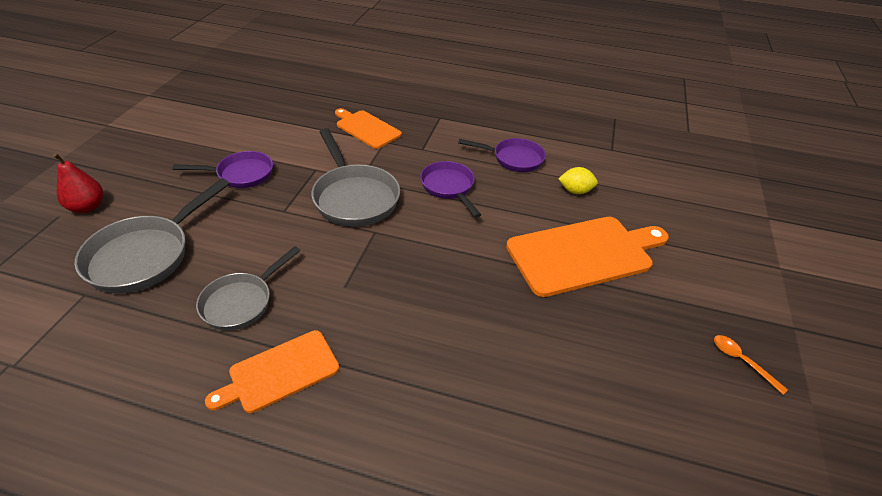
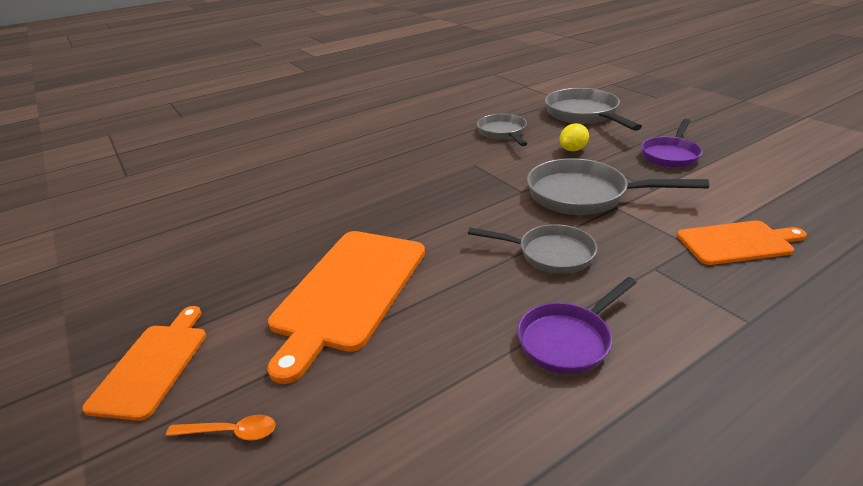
camera: 135 degrees right, 10 degrees down
(87, 207) = (661, 104): red pear -> none
(280, 372) = (433, 134): orange cutting board -> orange cutting board (153, 365)
(449, 187) = (549, 254): purple pan -> grey pan
(575, 191) = (440, 357): yellow lemon -> yellow lemon (573, 149)
(742, 361) = (138, 304): orange spoon -> orange spoon (231, 432)

